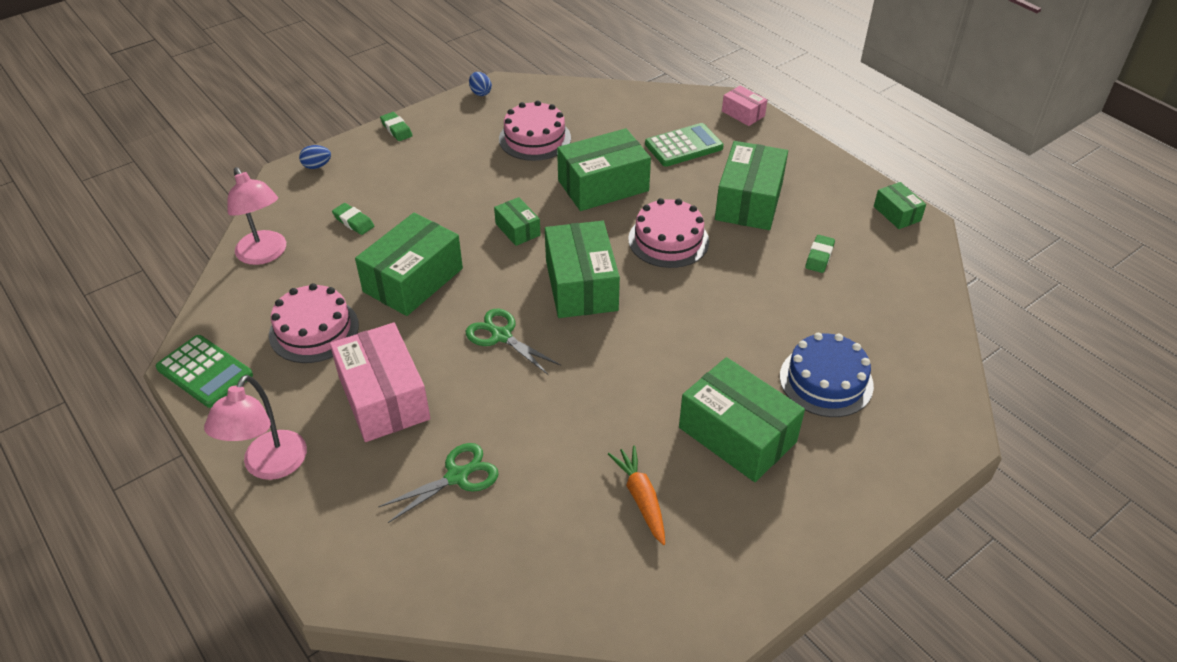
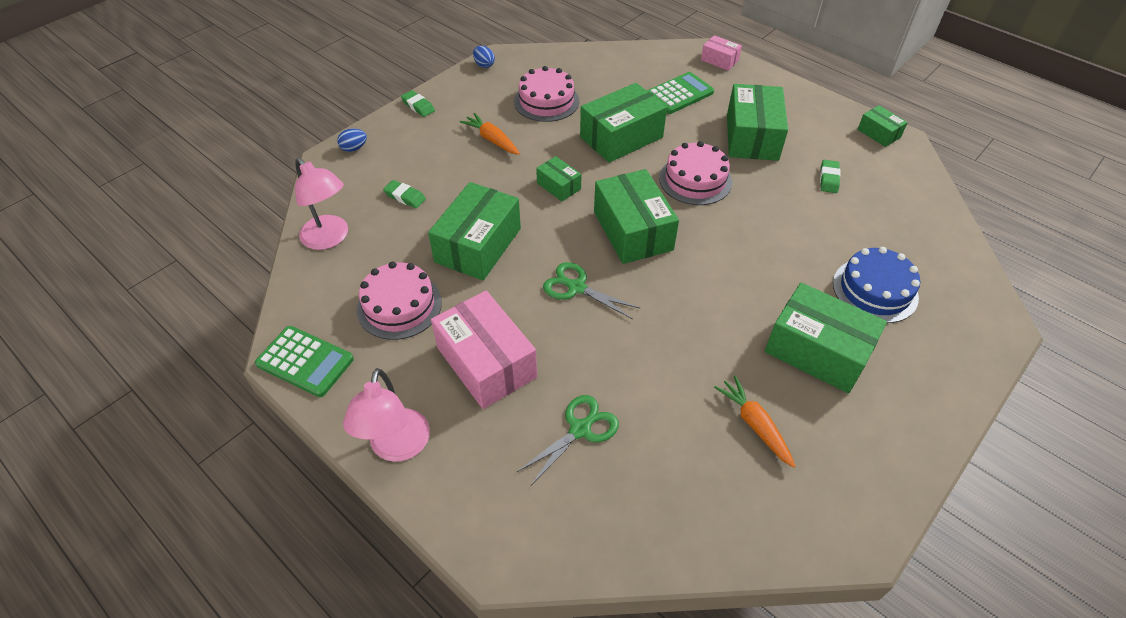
camera: 10 degrees left, 5 degrees up
(463, 173) = (492, 140): none -> orange carrot

